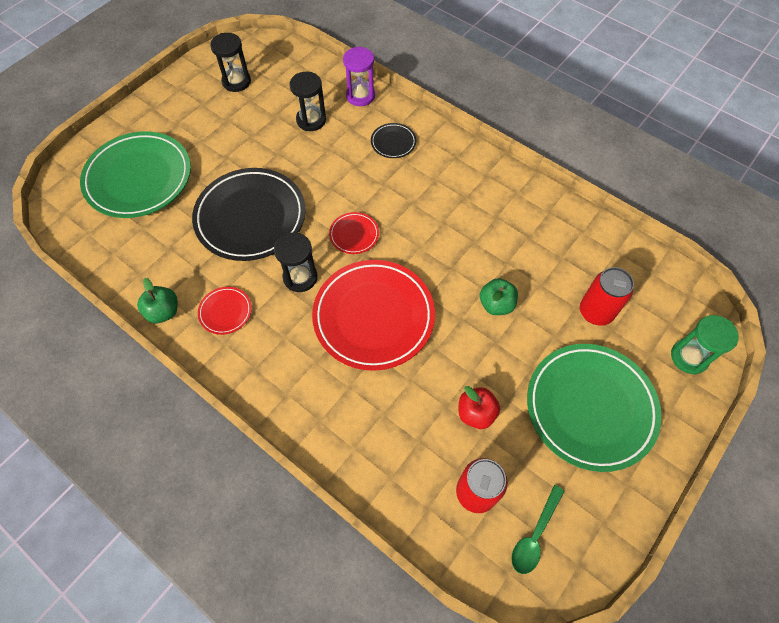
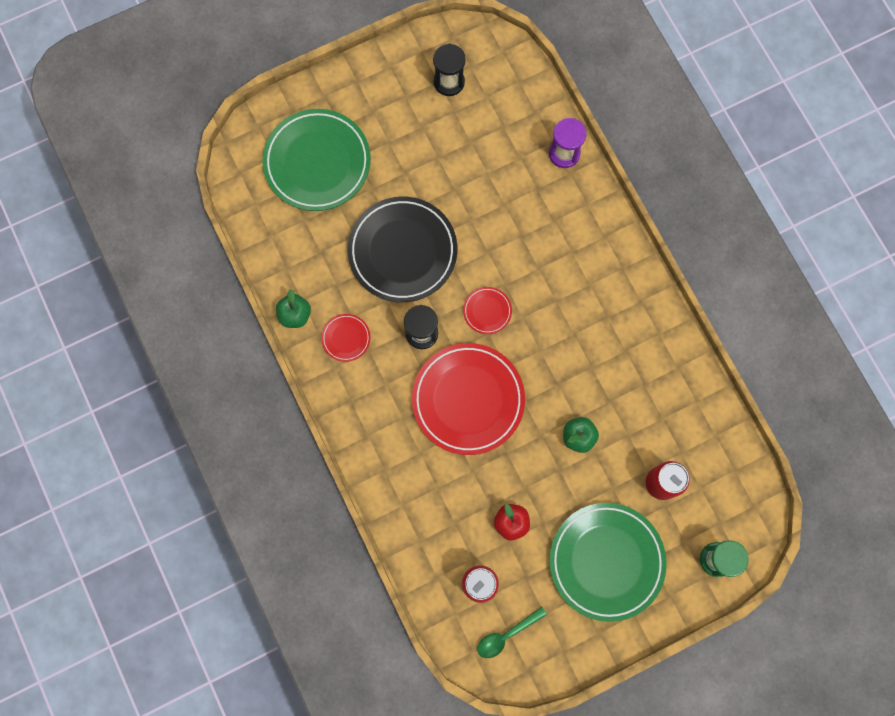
camera: 25 degrees right, 15 degrees up
(311, 120) = (502, 163): black hourglass -> none
(393, 142) = (570, 225): black plate -> none

